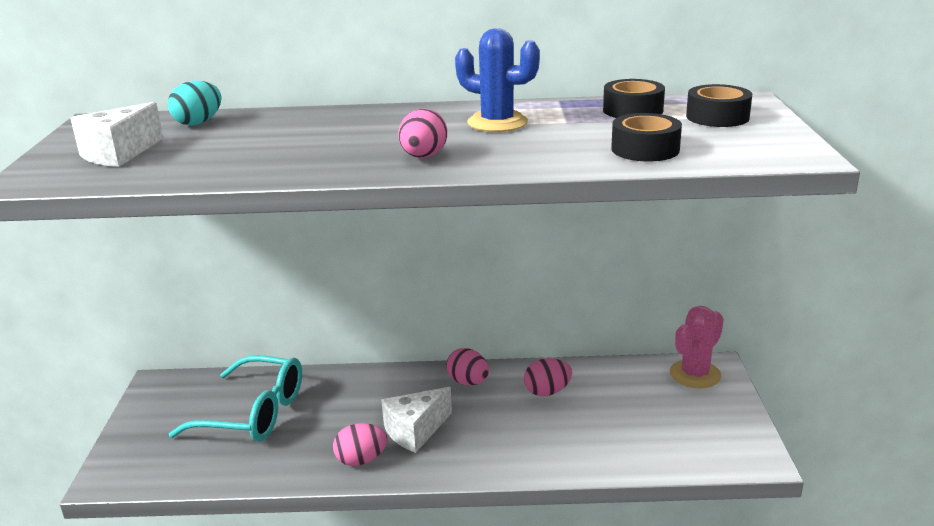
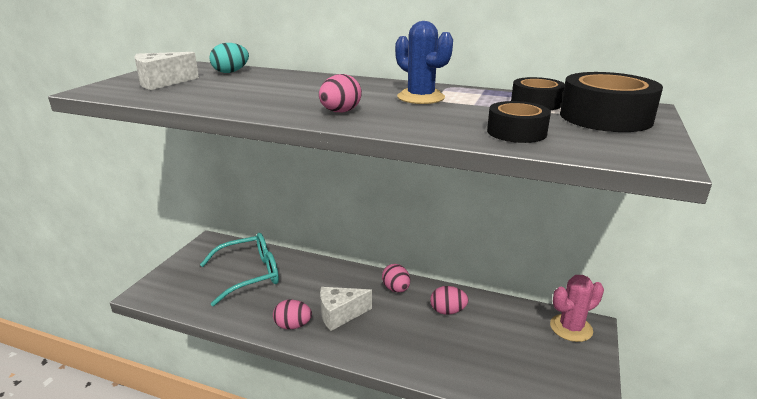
camera: 20 degrees right, 0 degrees up
(254, 413) = (250, 275): turquoise glasses -> turquoise glasses turned 60 degrees counterclockwise
(717, 117) = (605, 117): black tape -> black tape, size x1.62

